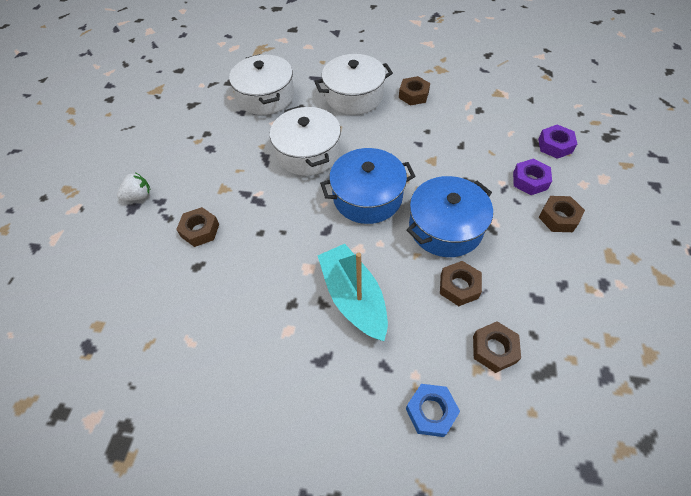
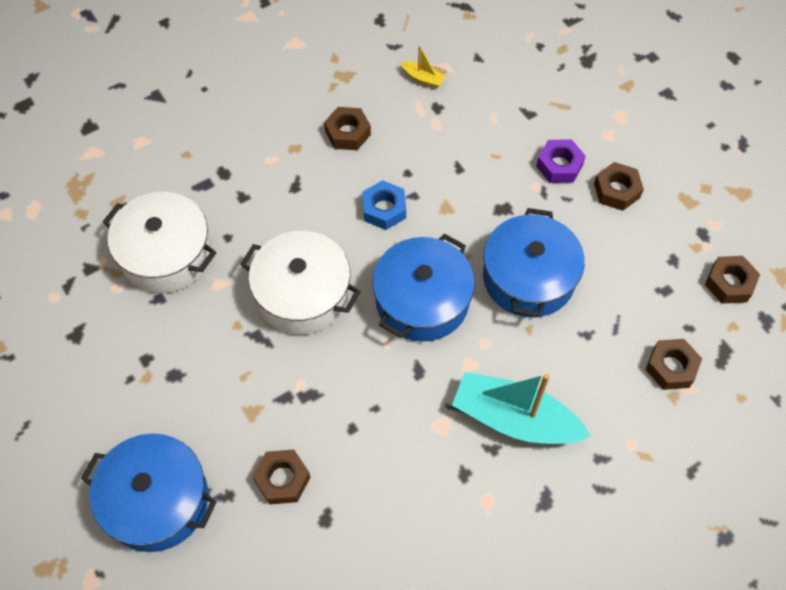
camera: 45 degrees left, 5 degrees up
(139, 196) = (157, 500): white strawberry -> blue pot
(354, 96) = (279, 180): white pot -> none
(431, 411) = (671, 464): blue nut -> blue nut (384, 209)
(459, 286) = (594, 331): brown nut -> brown nut (729, 283)
(485, 92) = (423, 78): none -> yellow boat
(555, 145) = (548, 105): purple nut -> none

